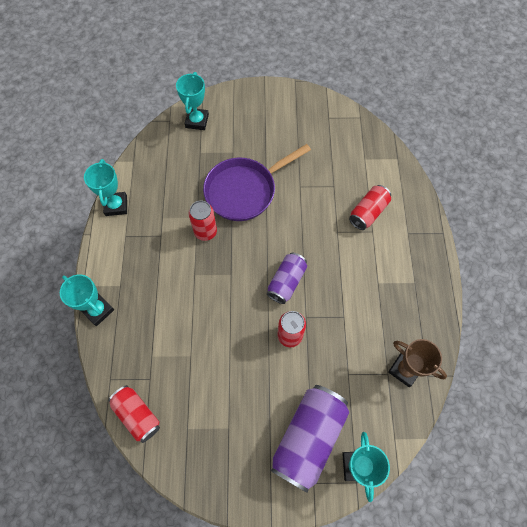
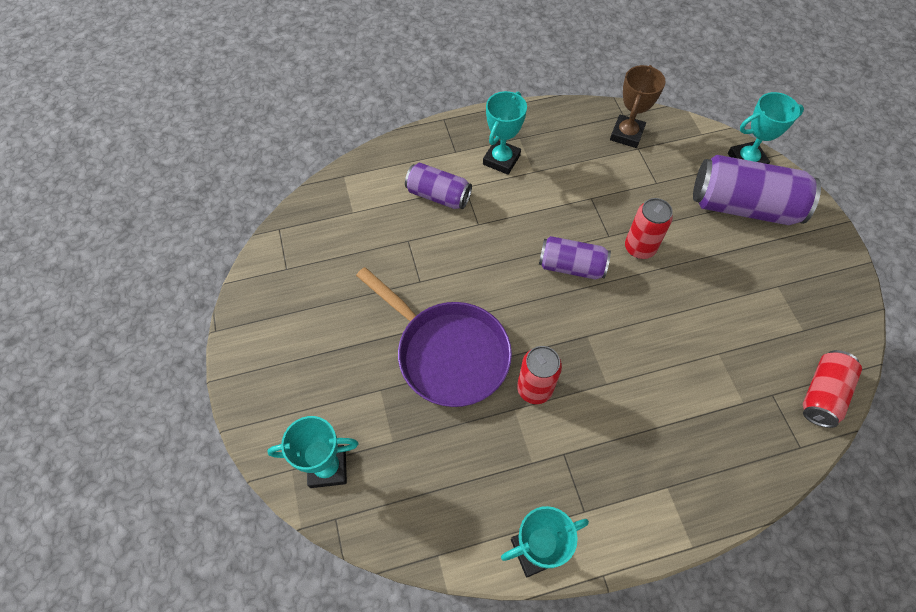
camera: 105 degrees left, 5 degrees down
(98, 310) = (719, 506): turquoise trophy -> turquoise trophy (501, 160)
(368, 212) = (438, 195): red can -> purple can

